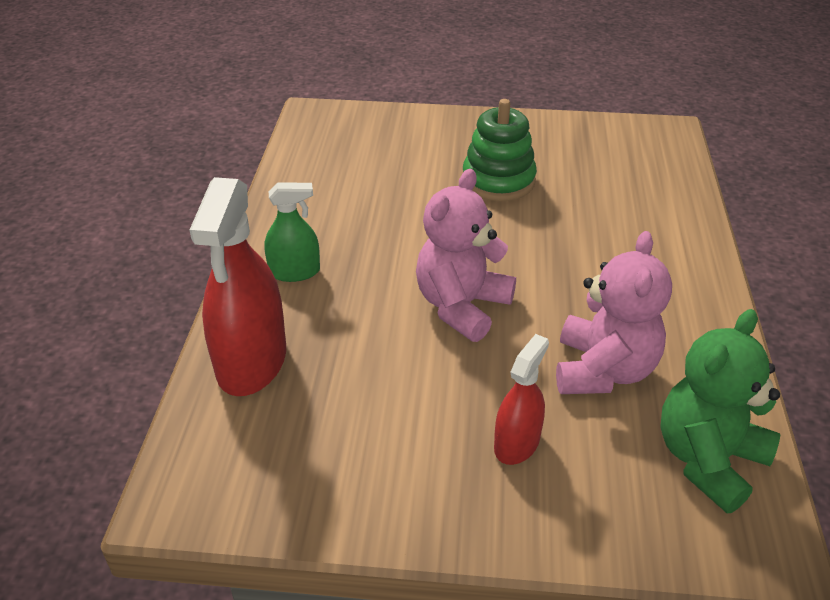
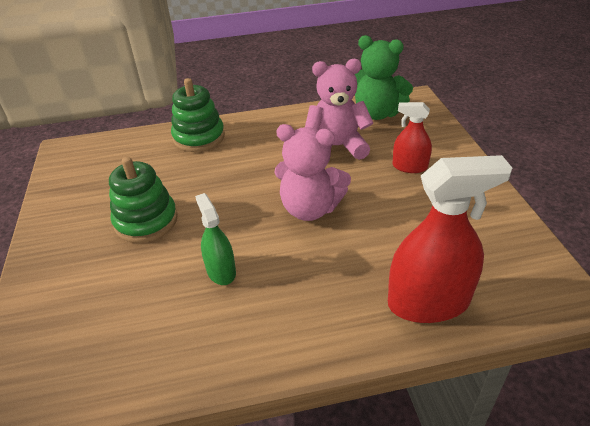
camera: 105 degrees left, 0 degrees up
(294, 272) = (313, 314): green spray bottle -> green spray bottle (221, 271)
(671, 234) = (199, 137): none -> green stacking toy

